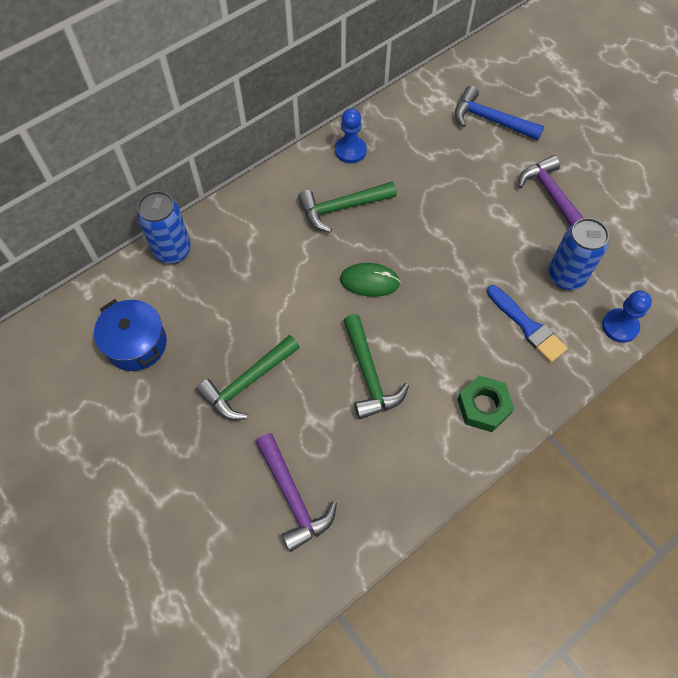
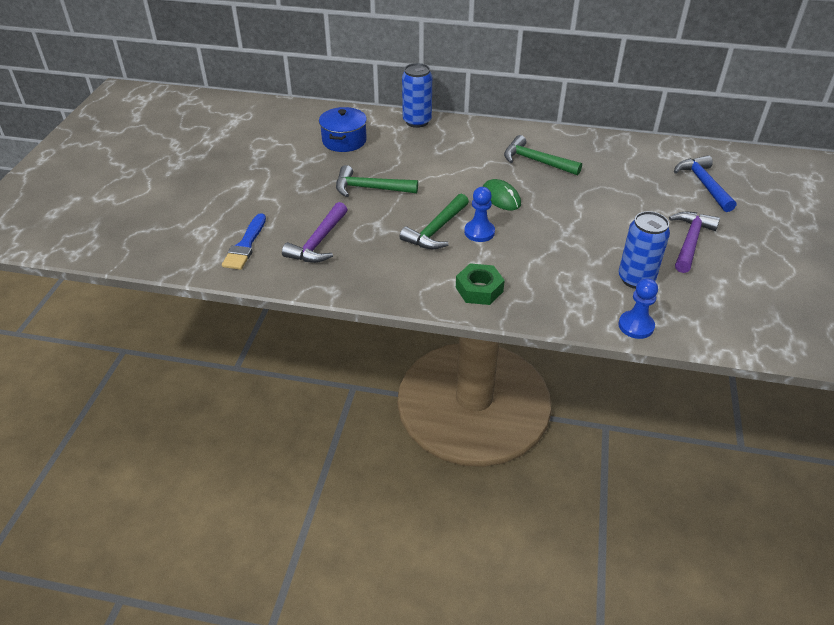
camera: 50 degrees right, 20 degrees down
(350, 150) = (581, 143): blue pawn -> blue pawn (479, 232)
(527, 326) = (568, 280): blue brush -> blue brush (245, 245)

